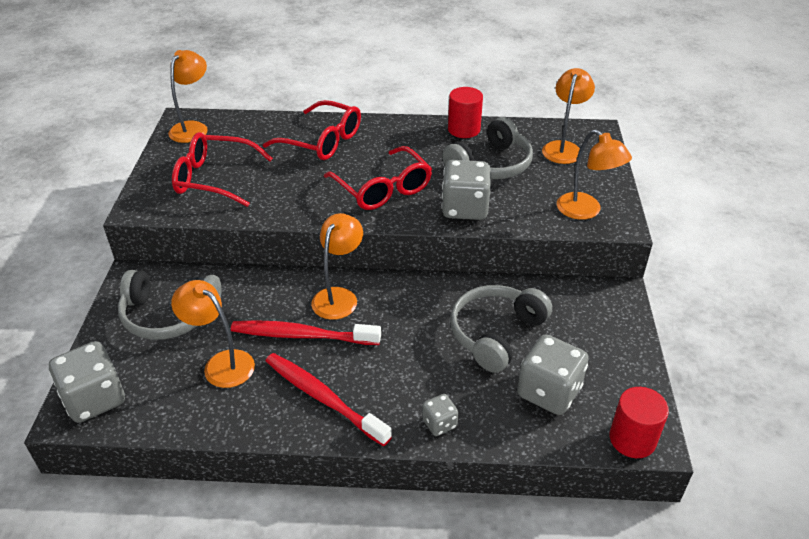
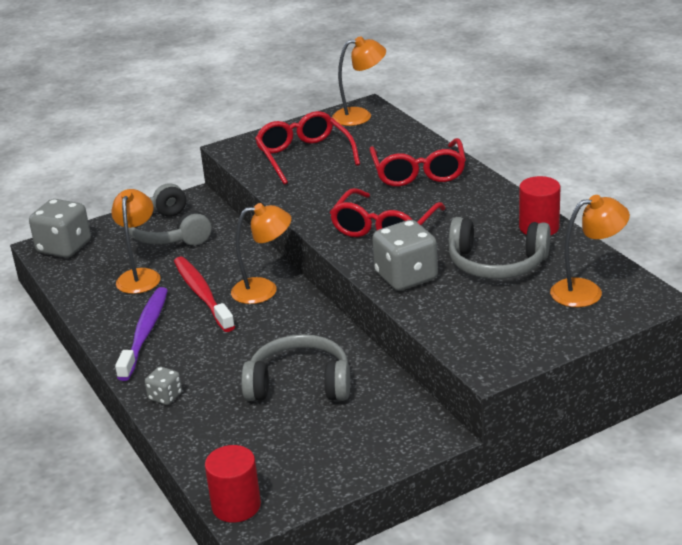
camera: 60 degrees right, 10 degrees down
(323, 398) = (145, 333): red toothbrush -> purple toothbrush
(548, 392) = (253, 439): grey dice -> none
(586, 211) = (486, 341): orange lamp -> none

